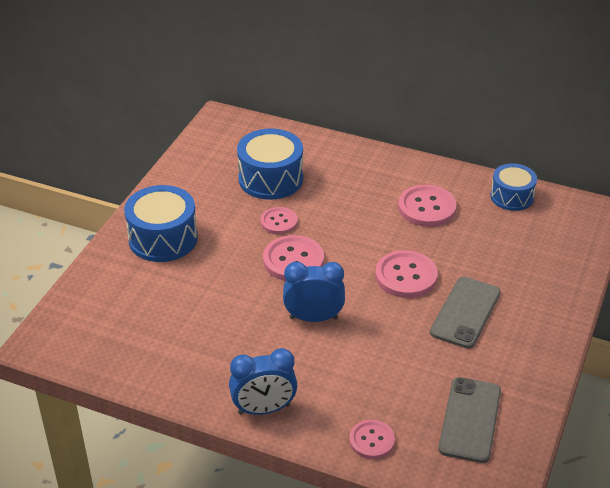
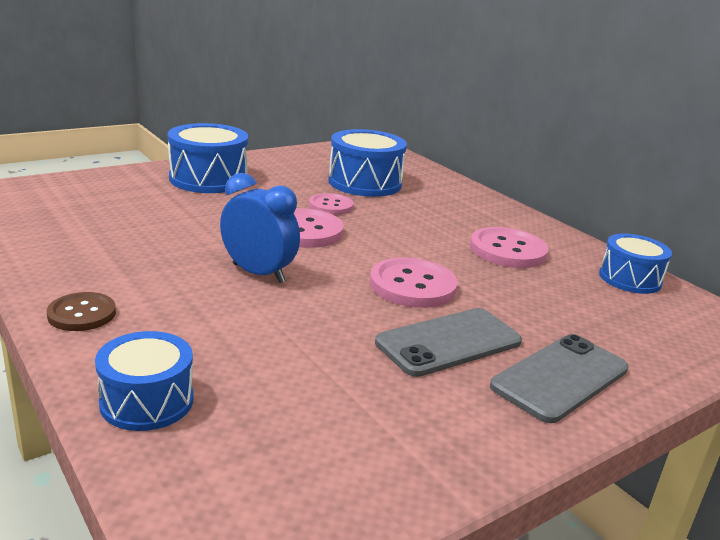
camera: 30 degrees right, 15 degrees down
(264, 409) = (82, 314): blue clock -> brown button
(372, 440) = (147, 401): pink button -> blue drum
(470, 420) = (310, 448): grey phone -> grey phone (560, 377)

